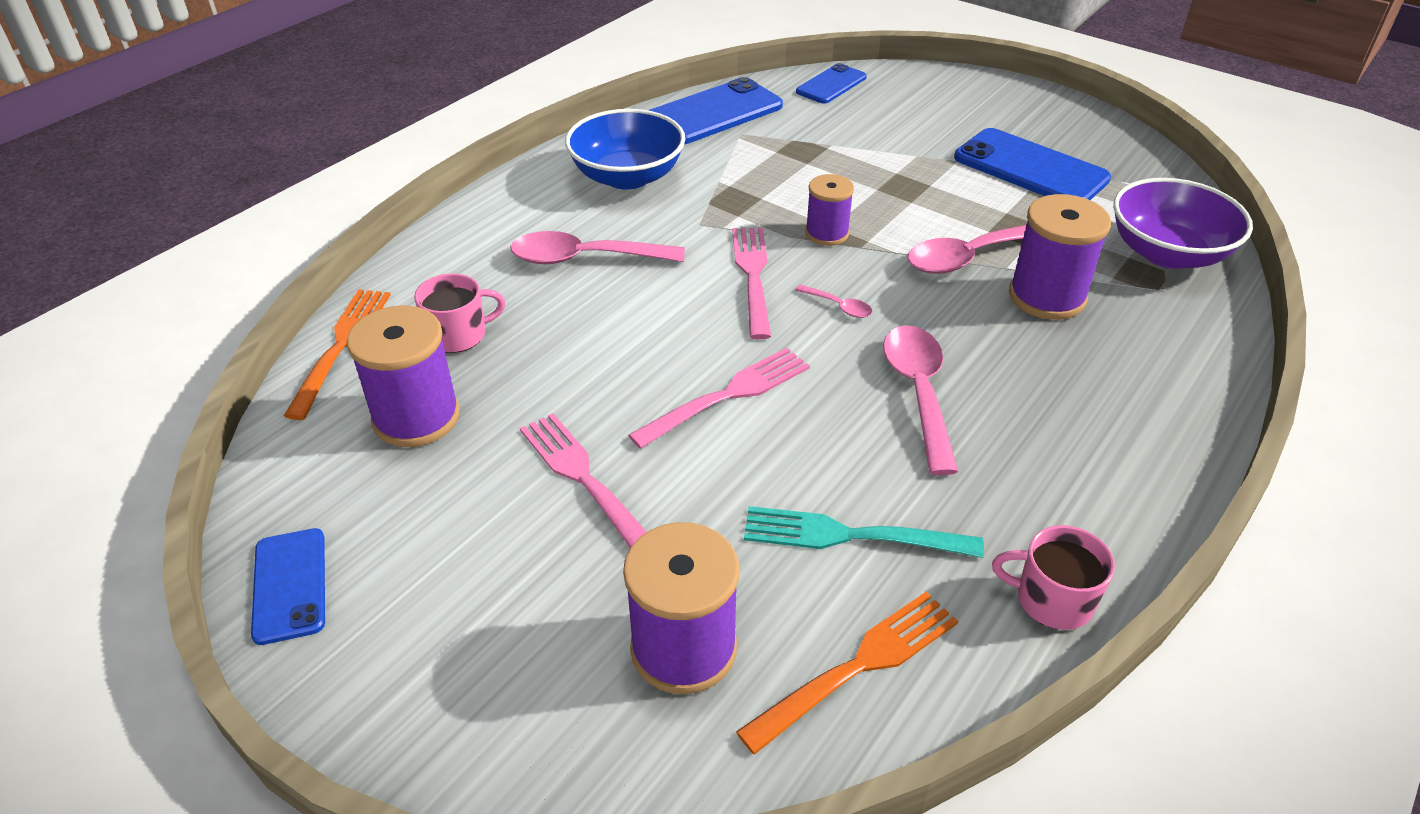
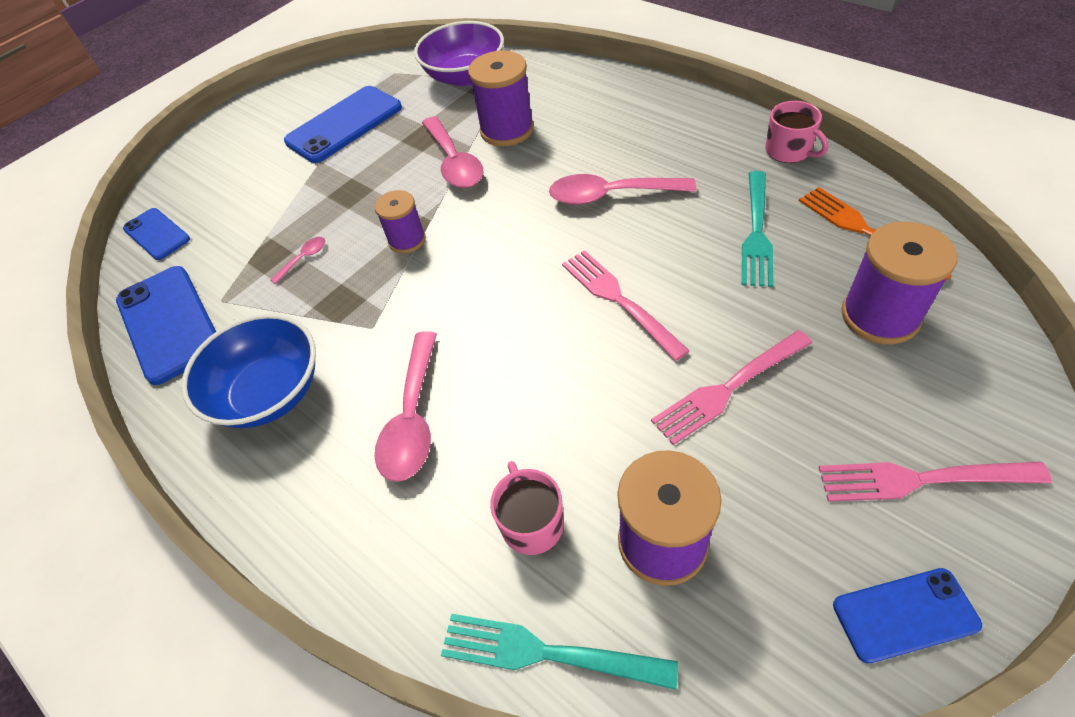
camera: 80 degrees left, 10 degrees up
(342, 346) = (546, 652): orange fork -> turquoise fork
(752, 275) = (460, 287): pink fork -> pink fork (920, 479)
(839, 306) = (508, 234): pink spoon -> pink spoon (304, 259)
(1052, 600) = (788, 151): pink mug -> pink mug turned 60 degrees counterclockwise

